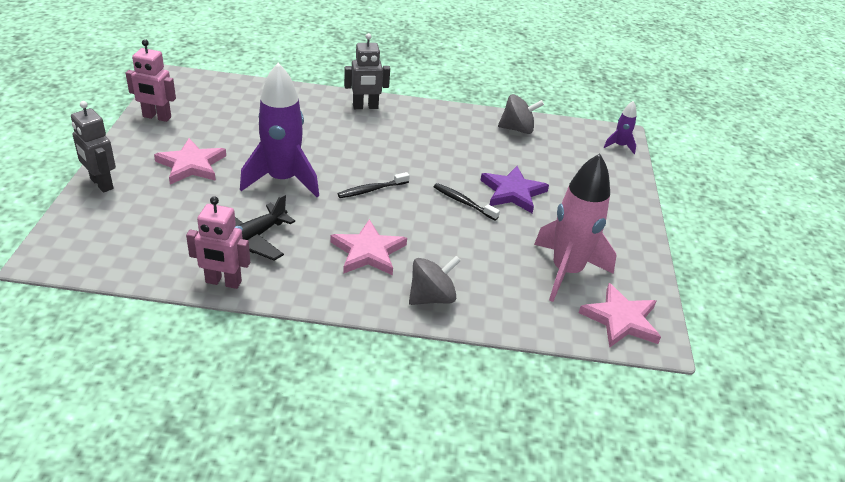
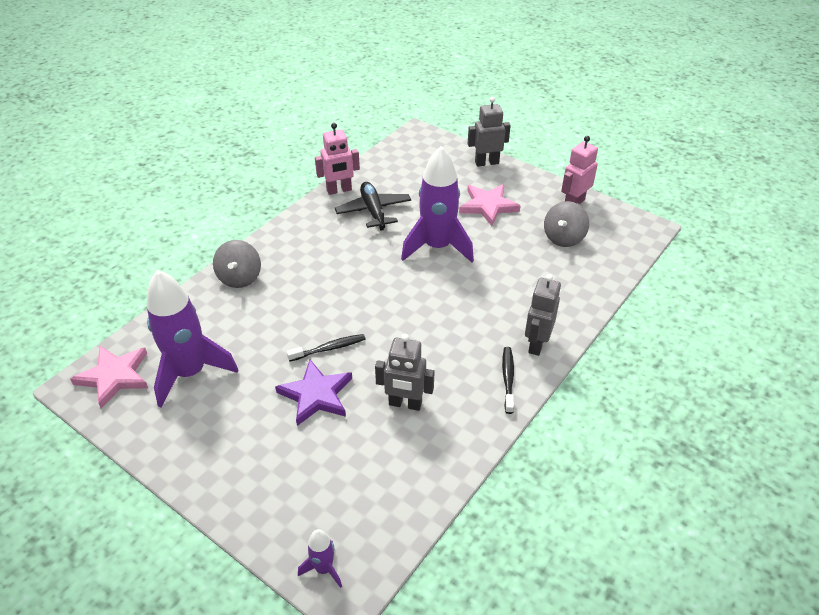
camera: 125 degrees right, 5 degrees up
(223, 282) = (339, 190): pink robot -> pink robot turned 150 degrees counterclockwise
(368, 252) = (314, 264): pink star -> none
(371, 190) = (389, 294): black toothbrush -> black toothbrush (508, 379)
(477, 149) = (405, 404): none -> grey robot
(517, 129) = (423, 467): grey spinning top -> grey spinning top (563, 238)
(566, 271) = (190, 373): pink rocket -> purple rocket

